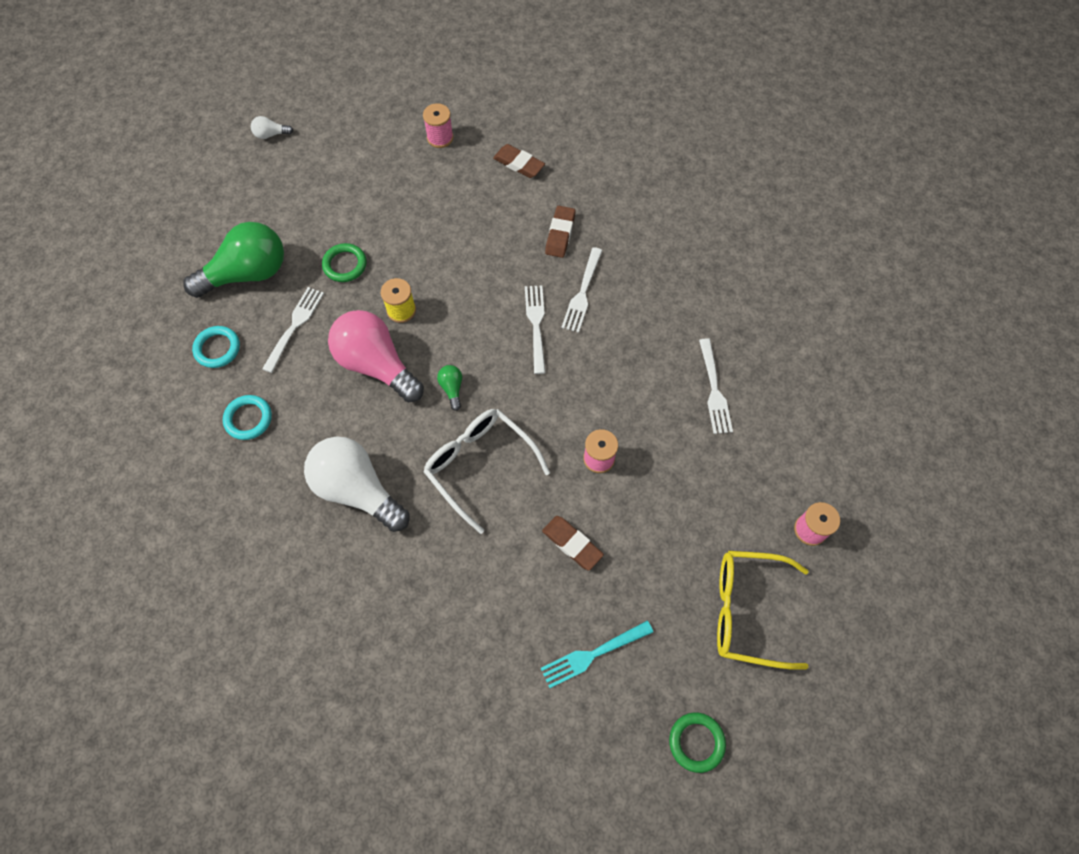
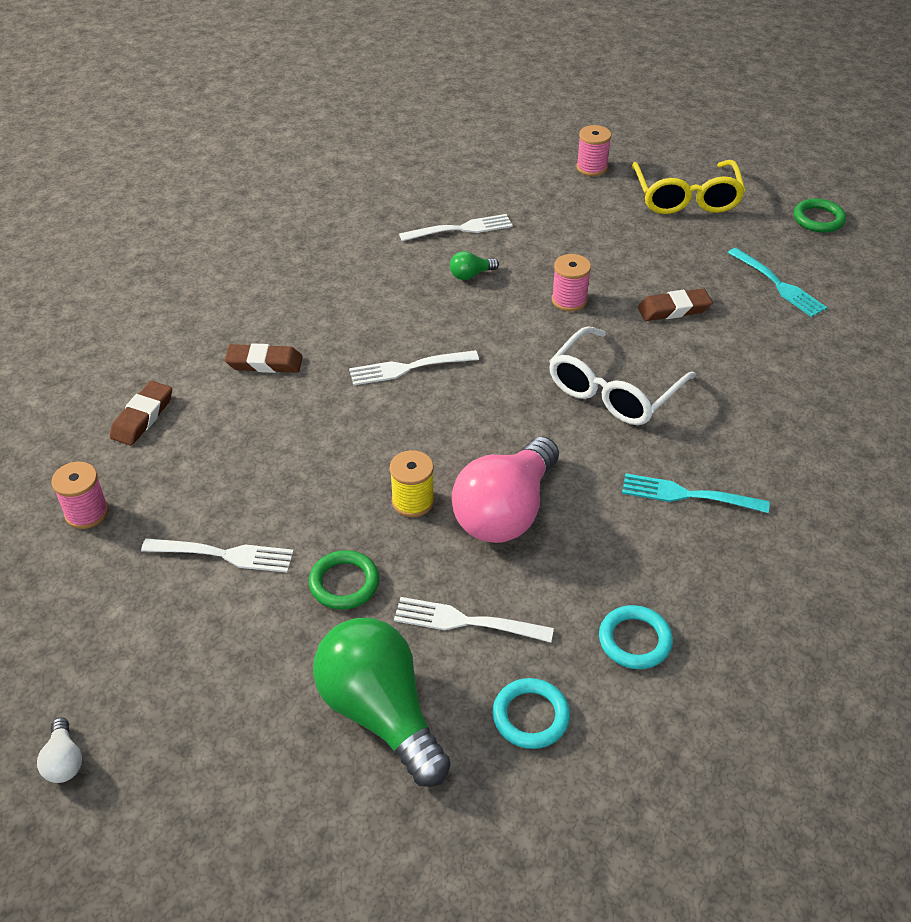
camera: 100 degrees left, 20 degrees down
(357, 490) = (689, 495): white light bulb -> turquoise fork
(452, 389) = (519, 430): green light bulb -> green light bulb (471, 275)
(572, 544) = (674, 309): brown eraser -> brown eraser turned 45 degrees clockwise
(582, 292) = (352, 334): white fork -> white fork (223, 555)

